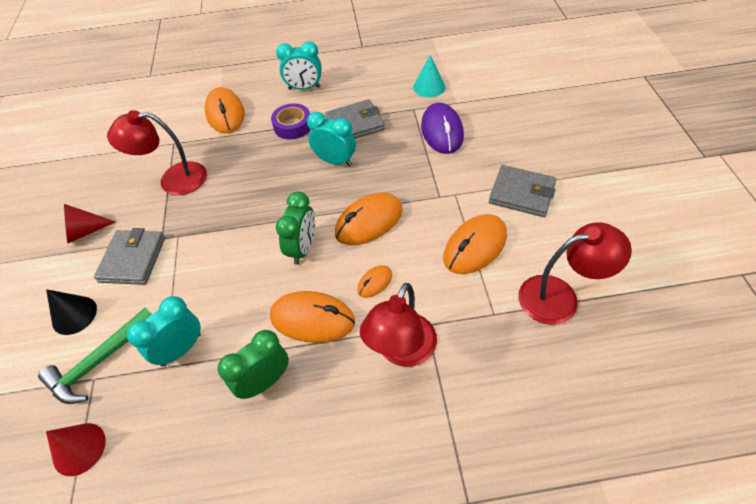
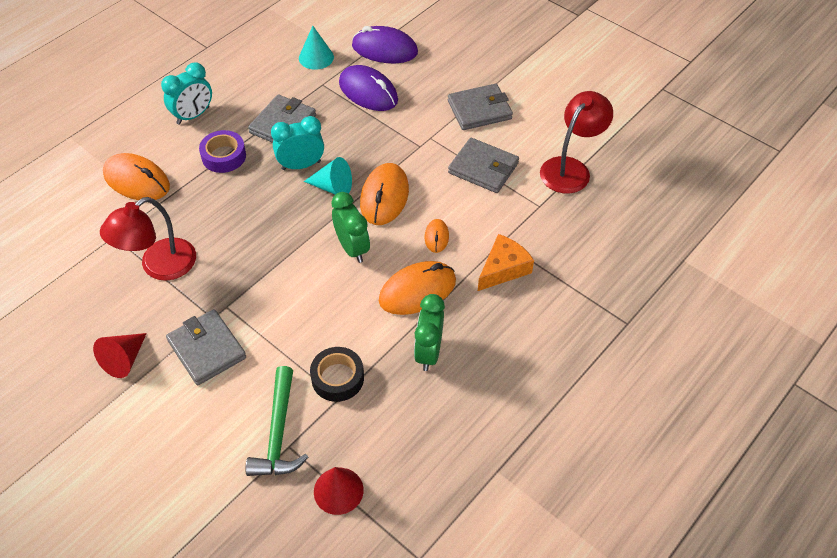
camera: 45 degrees left, 0 degrees up
(74, 315) = (208, 421): black cone -> none
(181, 349) = (337, 378): turquoise clock -> black tape
(339, 191) = (333, 187): none -> turquoise cone
(401, 351) = (503, 269): red lamp -> orange cheese
(475, 247) = (483, 168): orange mouse -> grey wallet
(488, 105) = (384, 49): none -> purple mouse

